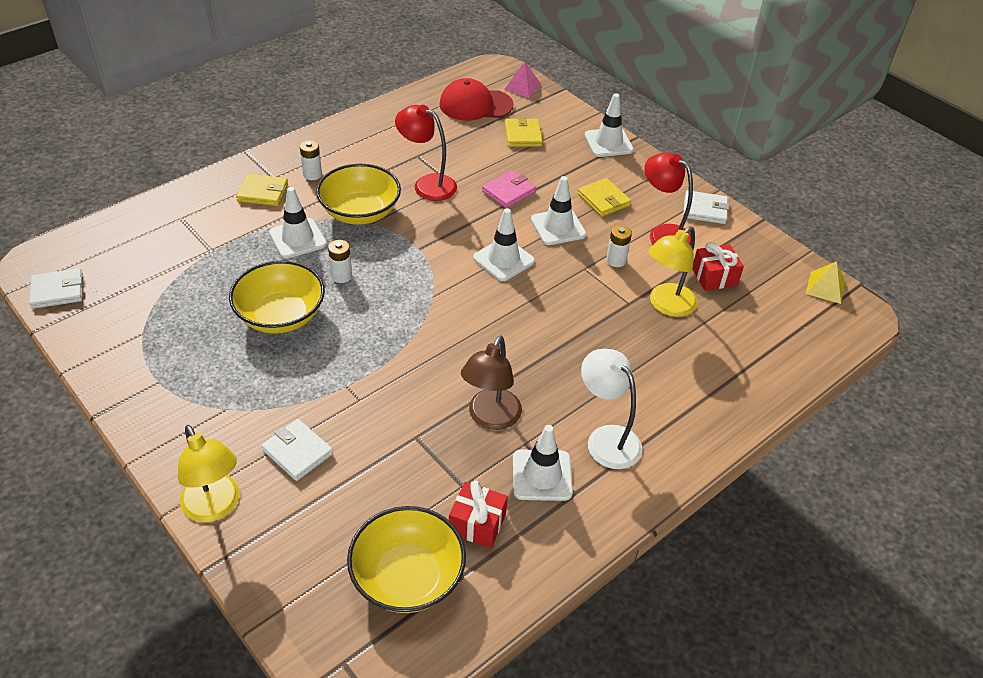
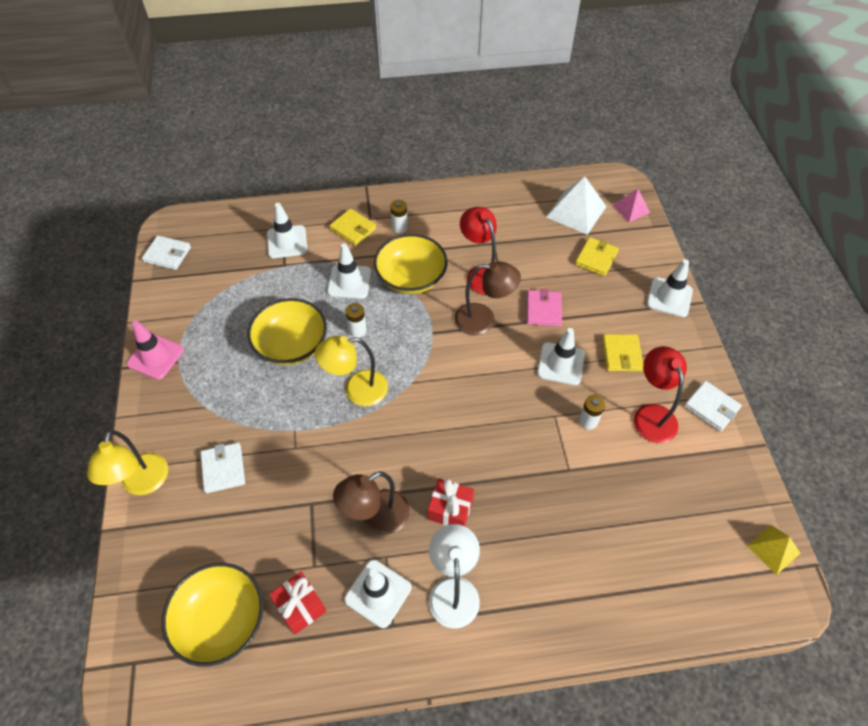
camera: 35 degrees right, 10 degrees up
(128, 389) = (155, 357): none -> pink traffic cone
(460, 220) = (483, 320): none -> brown lamp
(475, 105) = (576, 211): red cap -> white pyramid
(503, 260) = (492, 374): white traffic cone -> white traffic cone (287, 242)
(508, 191) = (543, 310): pink wallet -> pink wallet turned 75 degrees counterclockwise
(666, 305) = (600, 489): yellow lamp -> yellow lamp (357, 390)
(714, 277) = (668, 482): red gift -> red gift (450, 509)

